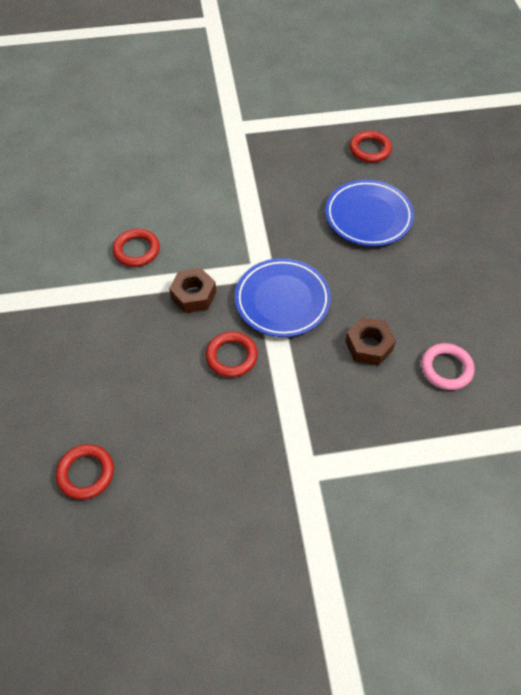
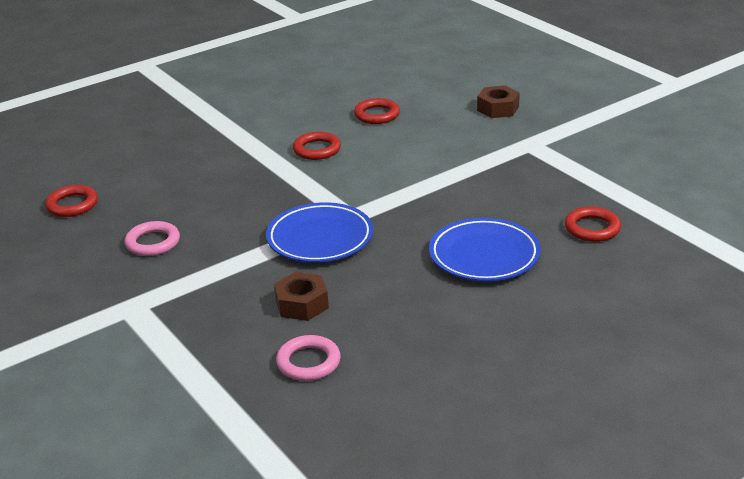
camera: 65 degrees right, 25 degrees down
(193, 295) = (288, 192): brown nut -> brown nut (498, 108)
(208, 422) = (153, 243): none -> pink ring
(231, 356) = (232, 232): red ring -> red ring (377, 115)

